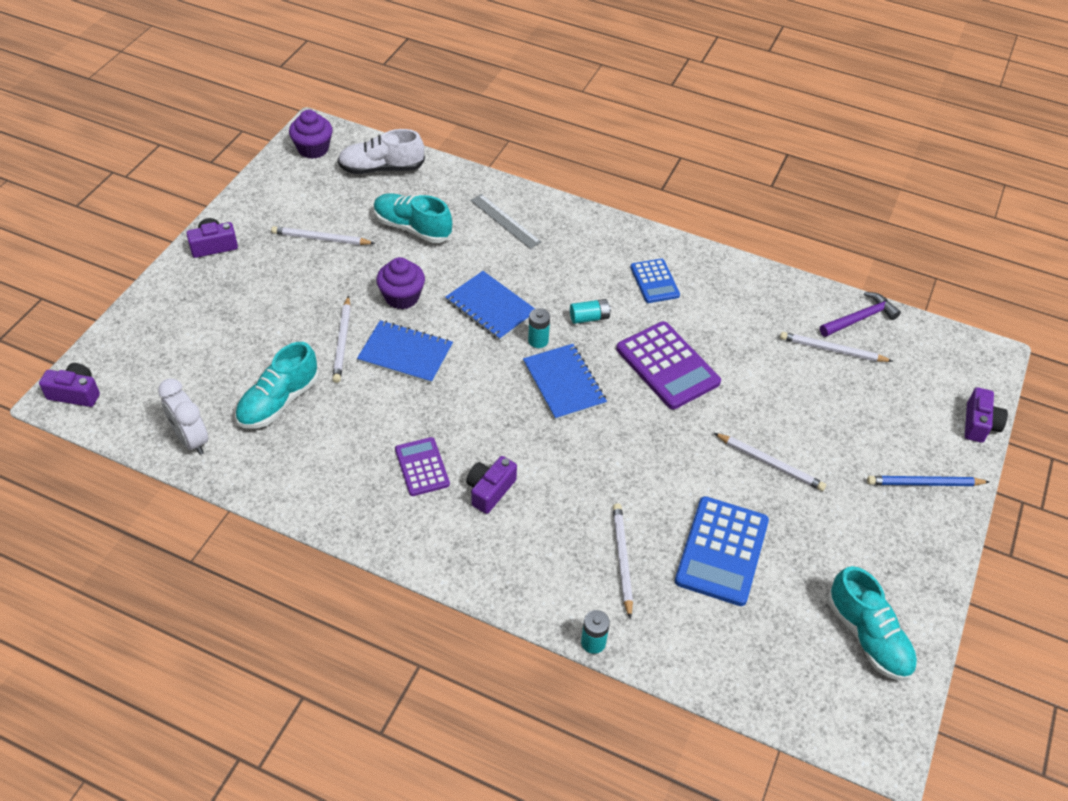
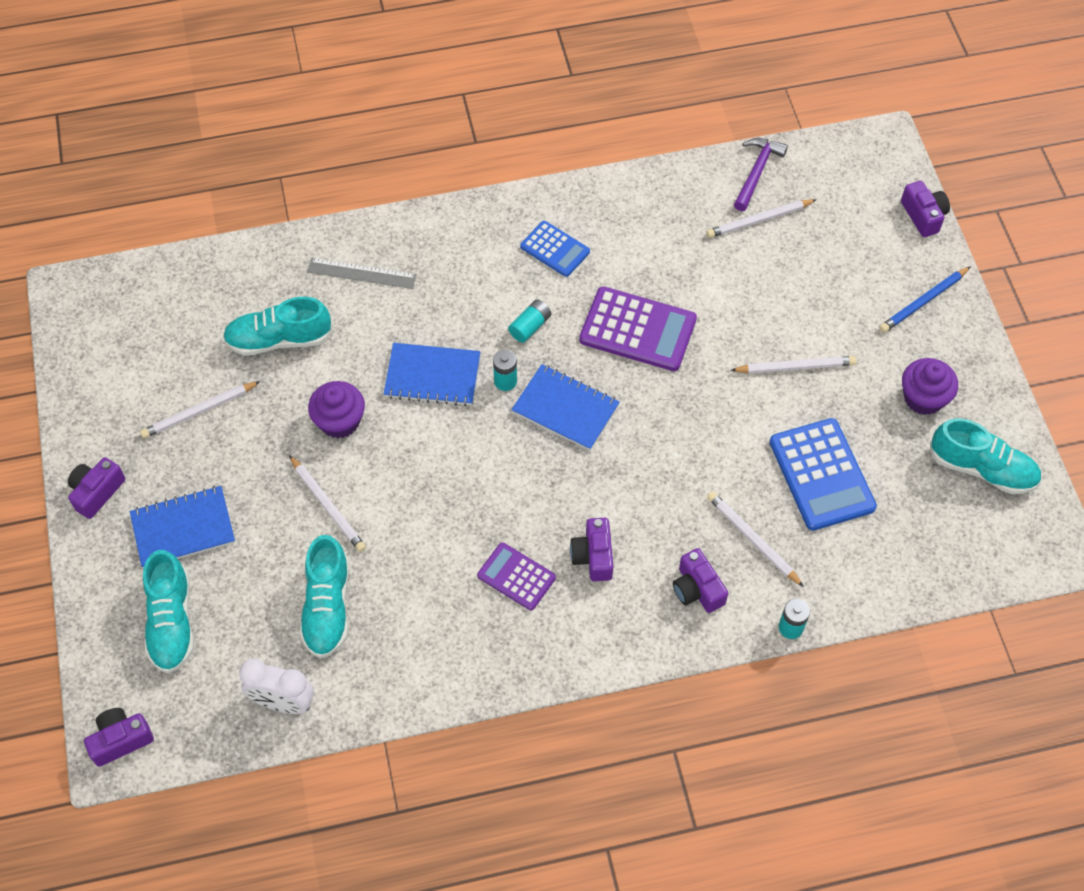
camera: 35 degrees left, 10 degrees up
(177, 346) = (172, 622): none -> turquoise shoe
(313, 149) = (89, 314): purple cupcake -> purple cupcake (923, 398)
(381, 168) = (183, 292): white shoe -> none
(405, 354) = (398, 477): blue notebook -> blue notebook (183, 528)
(545, 564) = (697, 589): none -> purple camera

